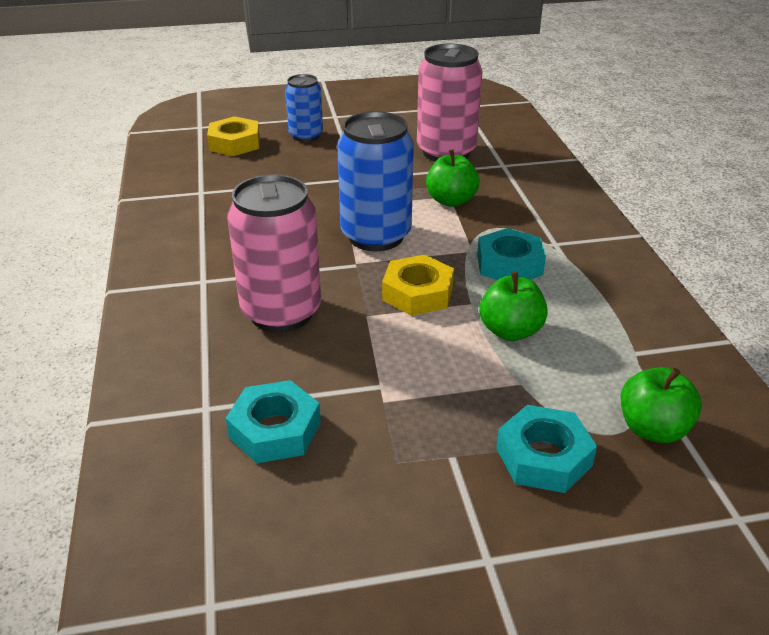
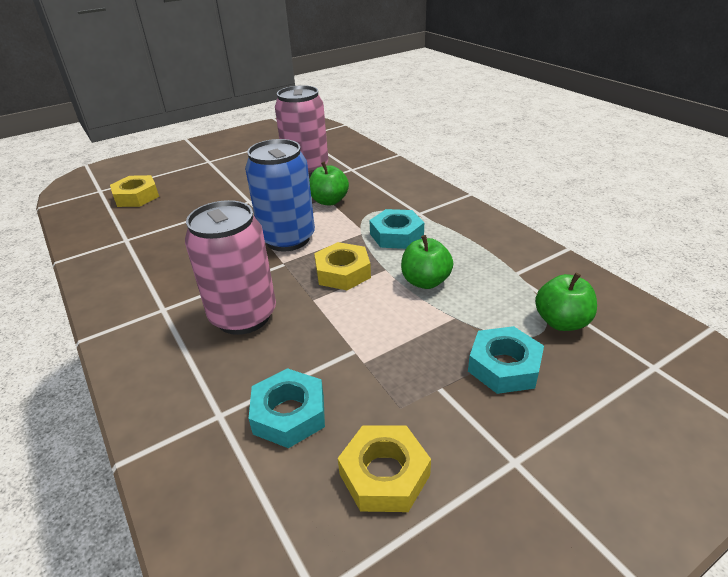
camera: 20 degrees left, 0 degrees up
(306, 136) = (193, 179): blue can -> none
(338, 522) = (384, 474): none -> yellow nut

